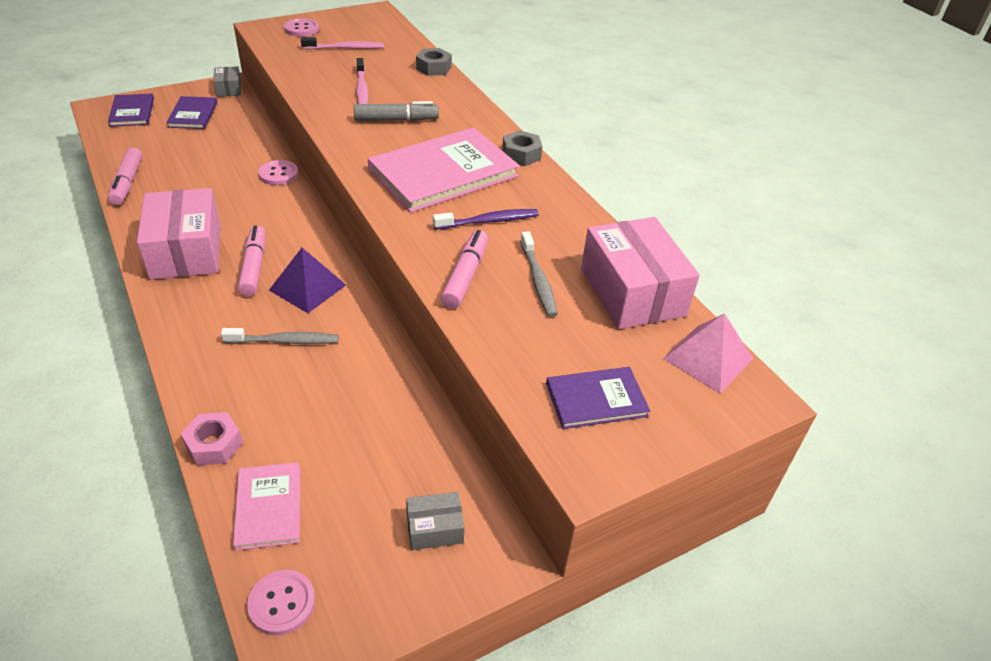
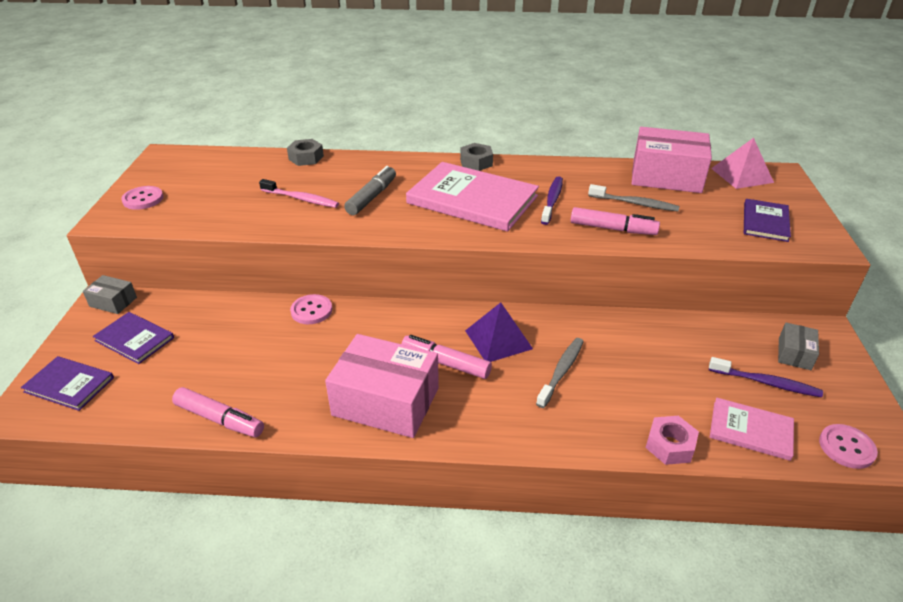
camera: 55 degrees left, 5 degrees down
(345, 48) = (215, 187): pink toothbrush -> none
(360, 508) = (766, 383): none -> purple toothbrush
(443, 173) = (472, 199): pink book -> pink book turned 60 degrees counterclockwise
(465, 276) = (612, 229): pink marker -> pink marker turned 150 degrees clockwise

